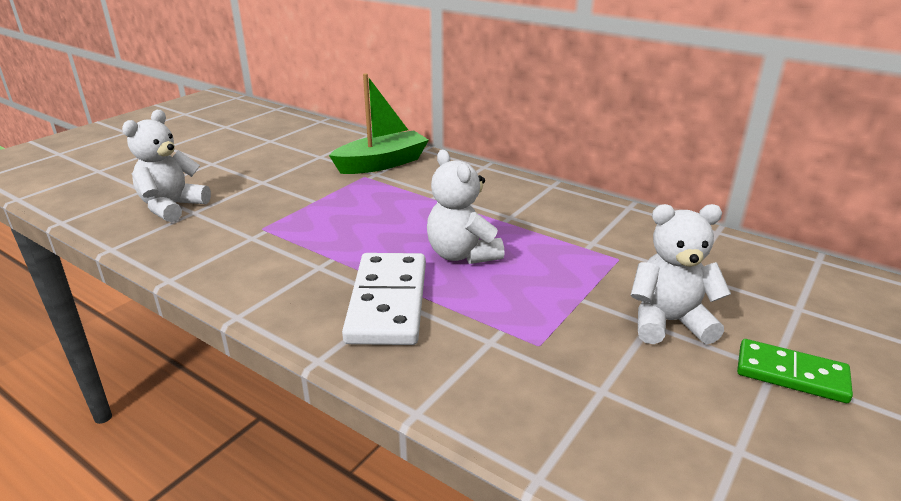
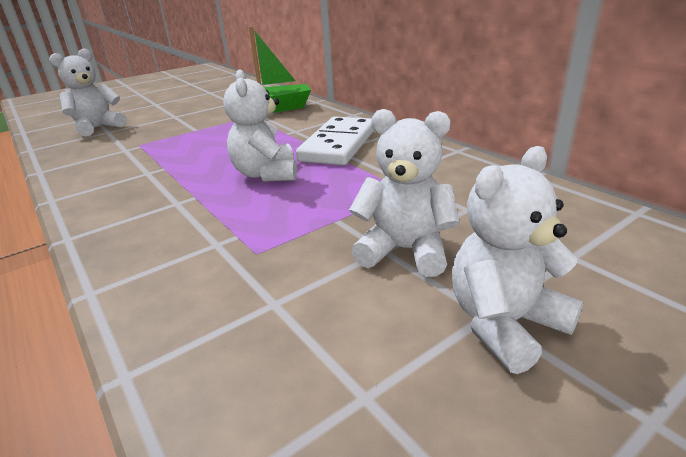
camera: 20 degrees right, 0 degrees up
(388, 302) = (168, 203): white domino -> white domino (339, 145)
(791, 374) = (504, 324): green domino -> white teddy bear

